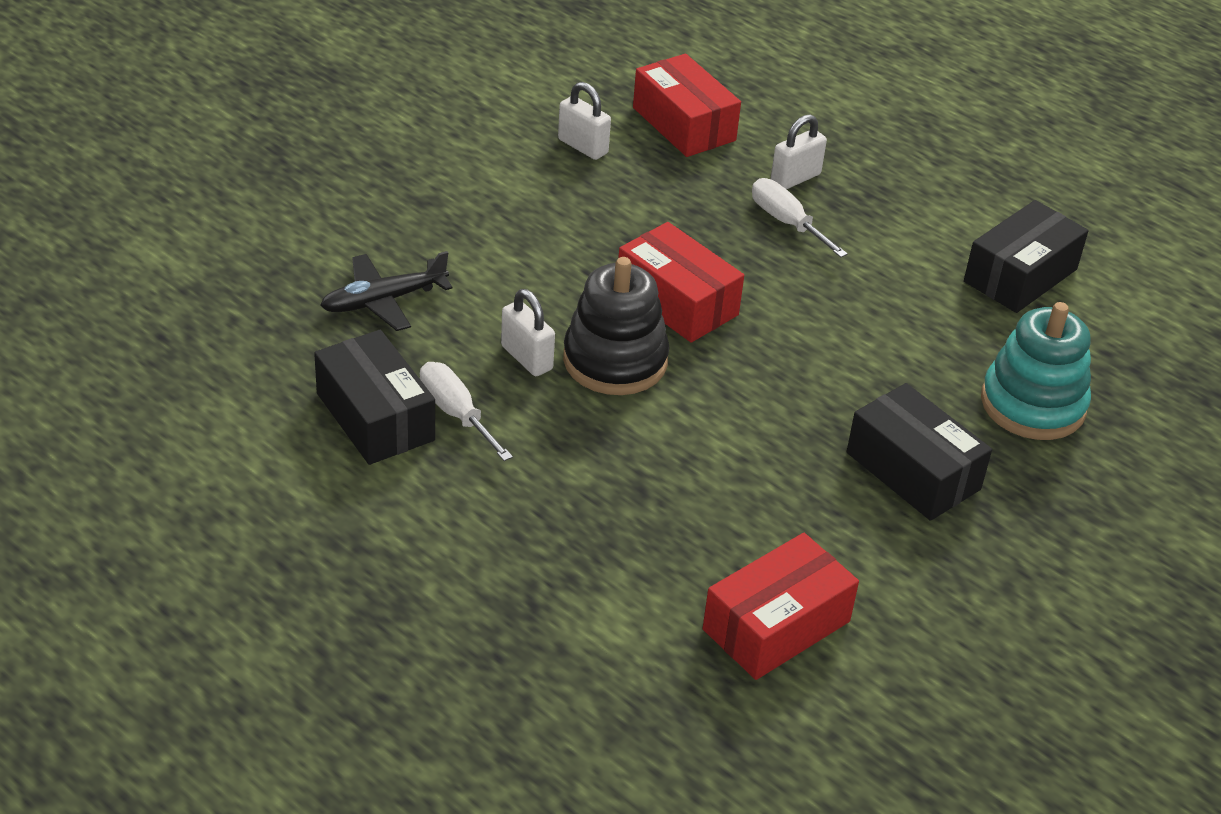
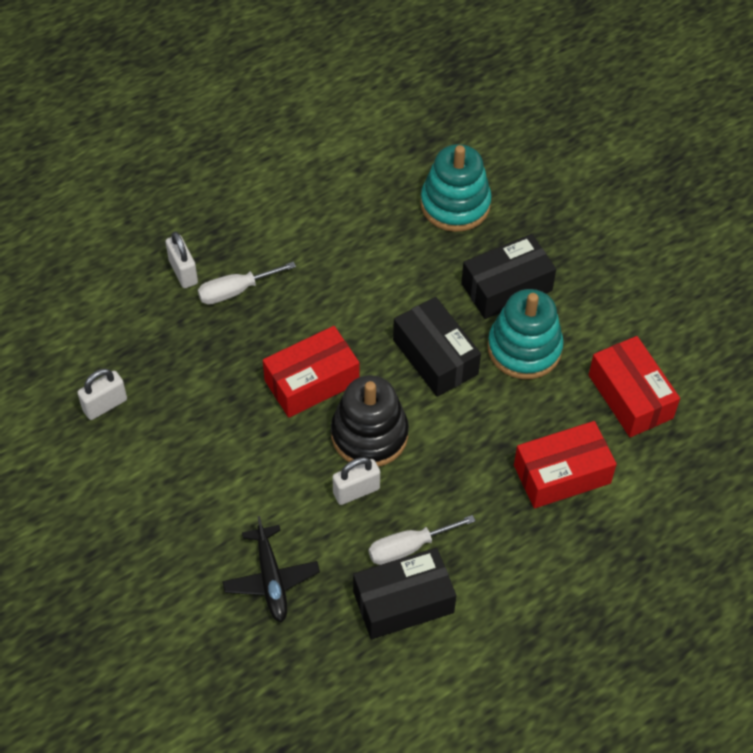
camera: 75 degrees left, 15 degrees up
(684, 124) = (93, 328): red box -> red box (562, 474)
(813, 499) = (524, 348): none -> turquoise stacking toy
(1020, 275) = (325, 170): black box -> black box (435, 357)

